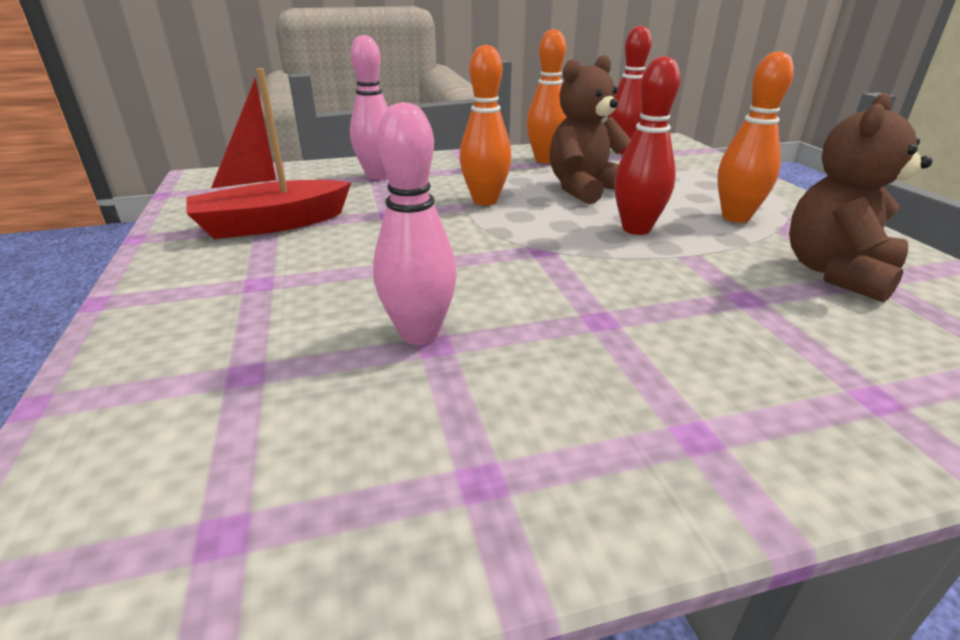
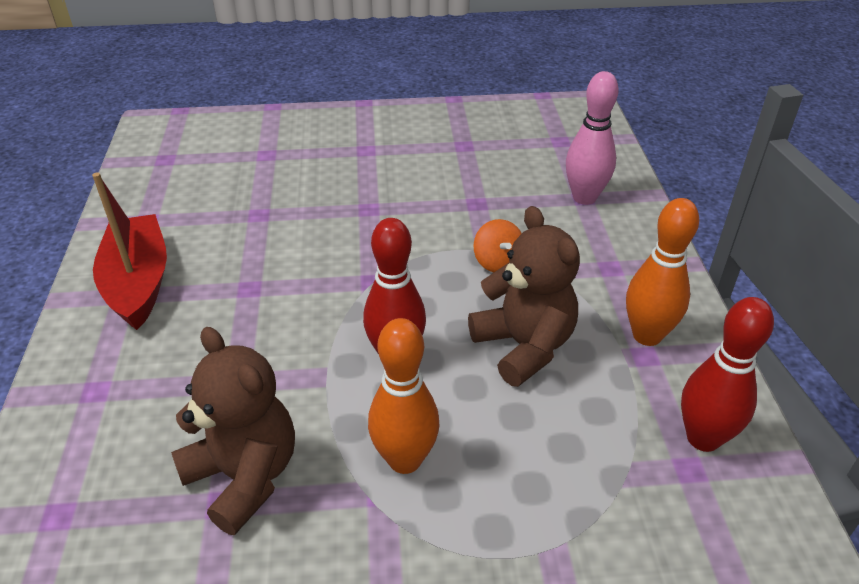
camera: 100 degrees right, 10 degrees up
(271, 224) = (464, 147): red boat -> red boat (138, 282)
(419, 334) = (273, 209): pink bowling pin -> none
(485, 201) = (497, 262): orange bowling pin -> orange spinning top

